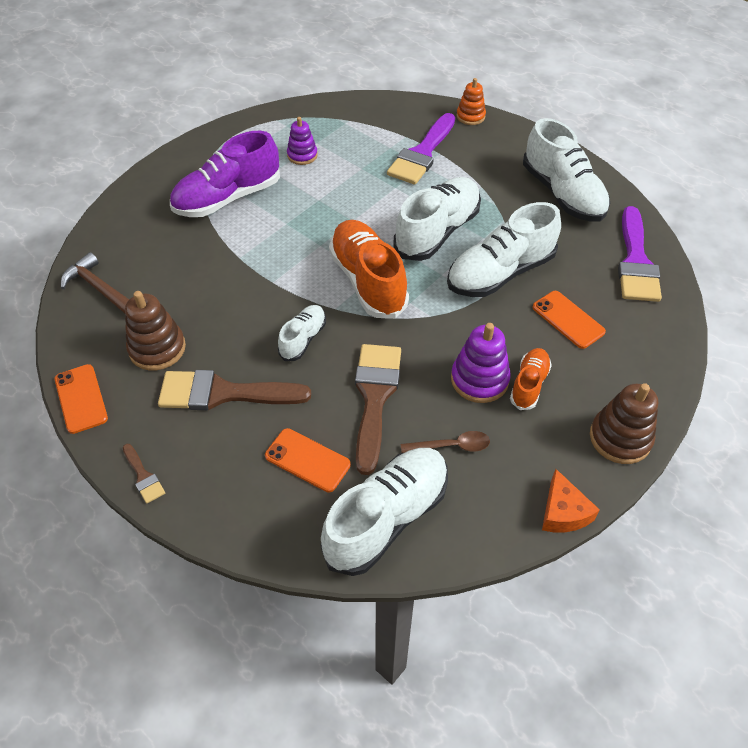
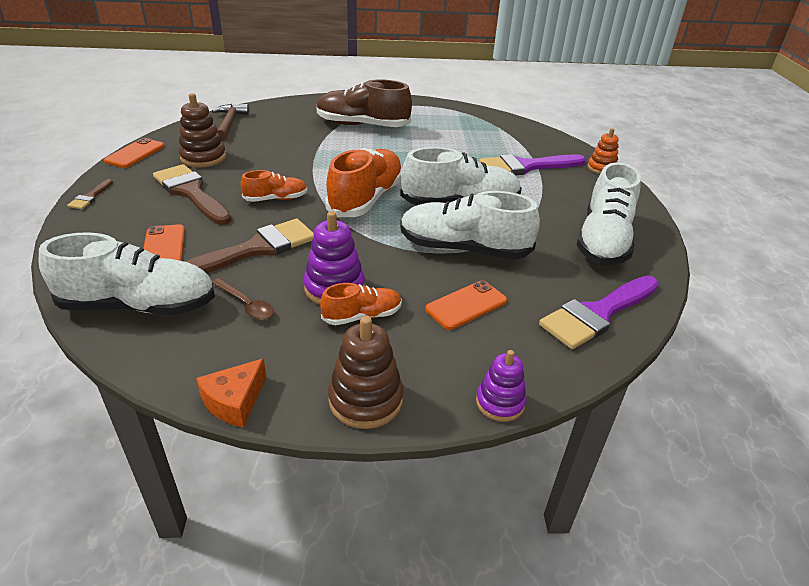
camera: 45 degrees right, 15 degrees down
(228, 198) = (362, 125): purple shoe -> brown shoe
(302, 155) = (442, 130): purple stacking toy -> purple stacking toy (500, 403)
(303, 339) = (276, 199): white shoe -> orange shoe
(568, 319) = (466, 305): orange phone -> orange phone turned 45 degrees clockwise

